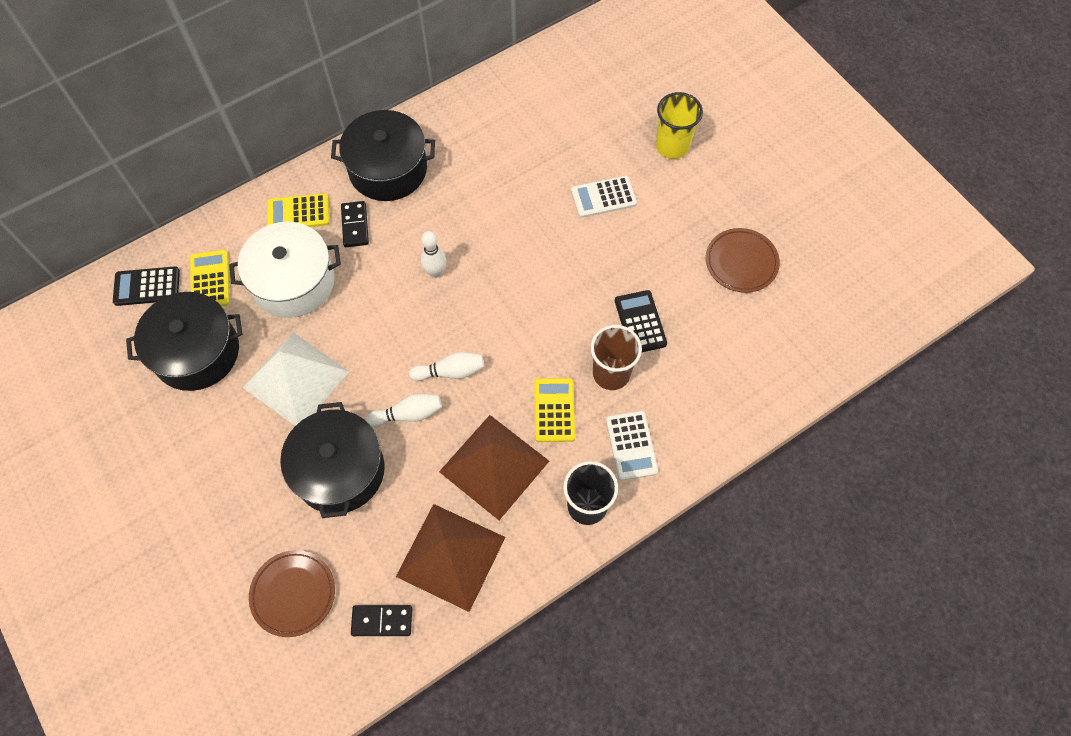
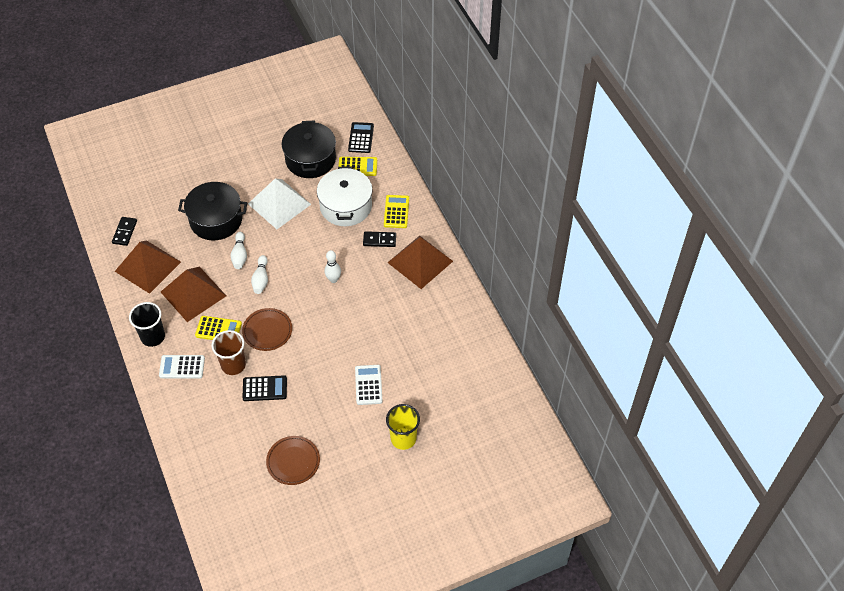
camera: 100 degrees right, 10 degrees down
(293, 594) = (154, 195): brown plate -> brown plate (267, 331)
(388, 169) = (420, 261): black pot -> brown pyramid

